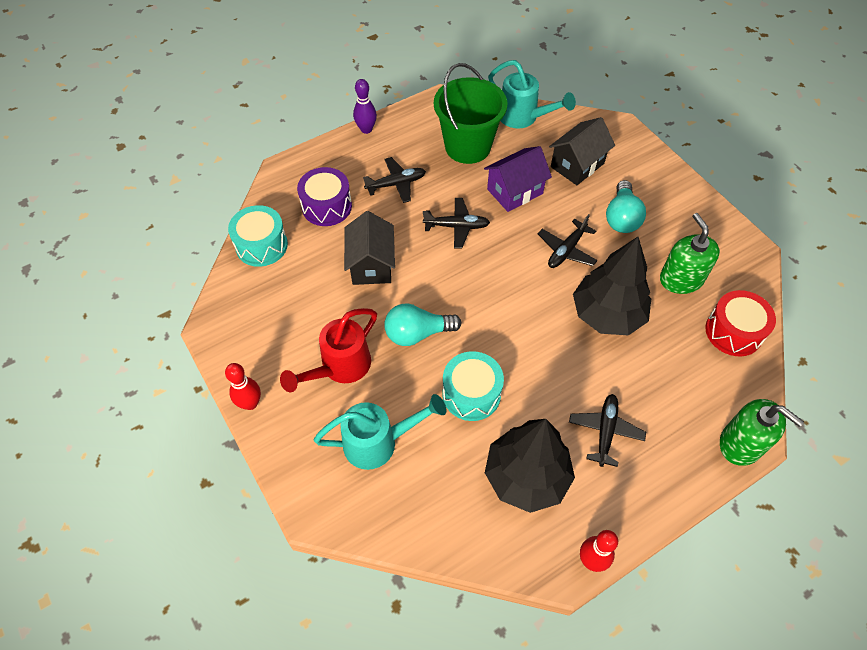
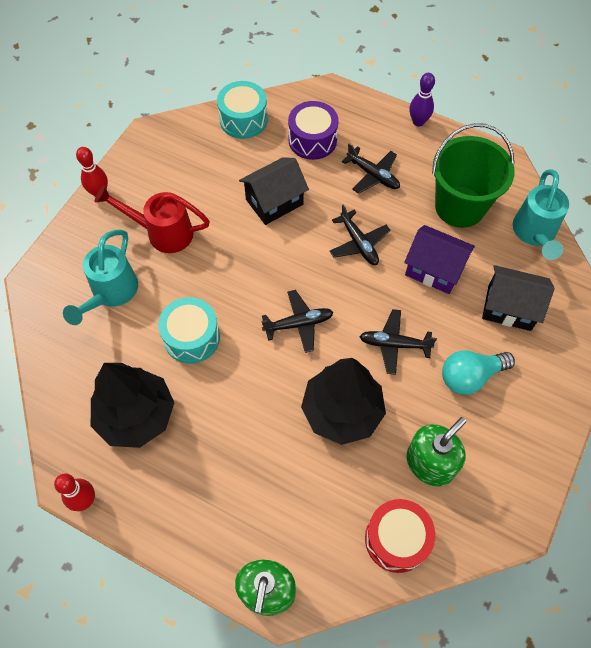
camera: 60 degrees right, 5 degrees up
(378, 442) = (111, 293): turquoise watering can -> turquoise watering can turned 60 degrees clockwise
(417, 333) = (227, 269): turquoise light bulb -> none
(605, 431) = (214, 461): black plane -> black plane (299, 324)

